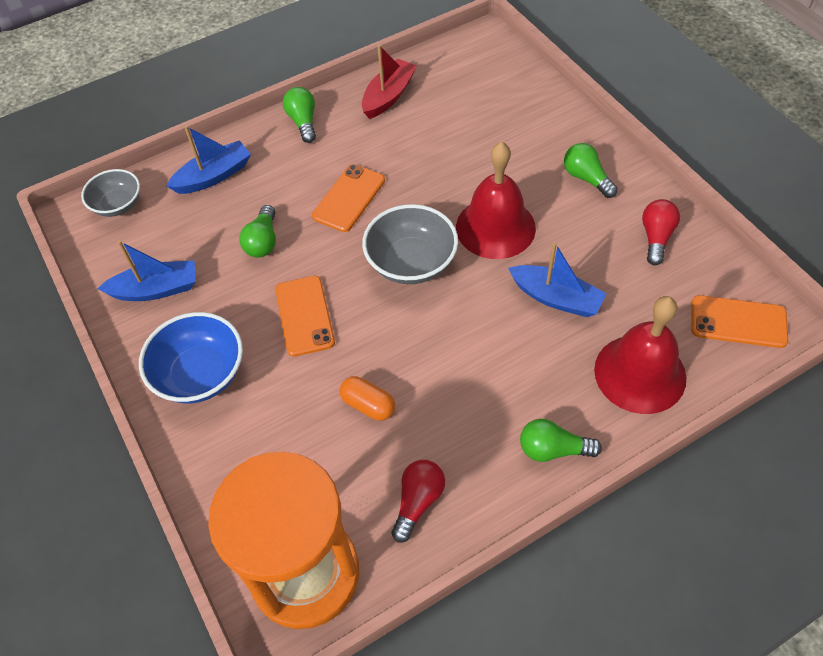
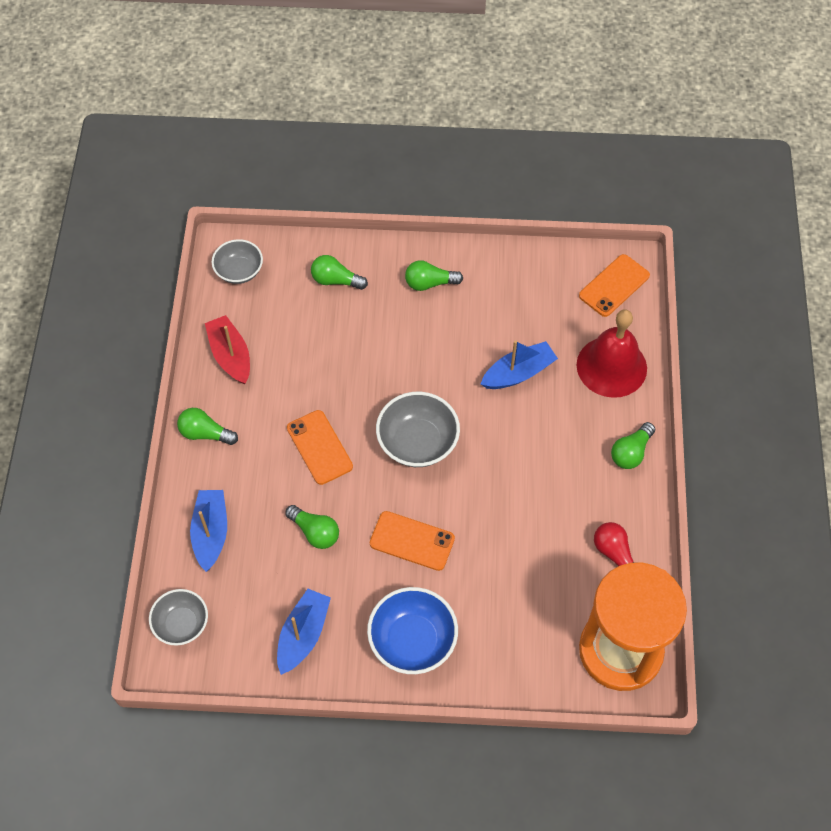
camera: 60 degrees left, 5 degrees up
(368, 405) = (520, 542): orange capsule -> none
(472, 57) = (239, 271): none -> grey bowl
(495, 227) = (428, 369): red bell -> none
(524, 117) = (335, 280): none -> green light bulb
(656, 237) = (514, 280): red light bulb -> none

